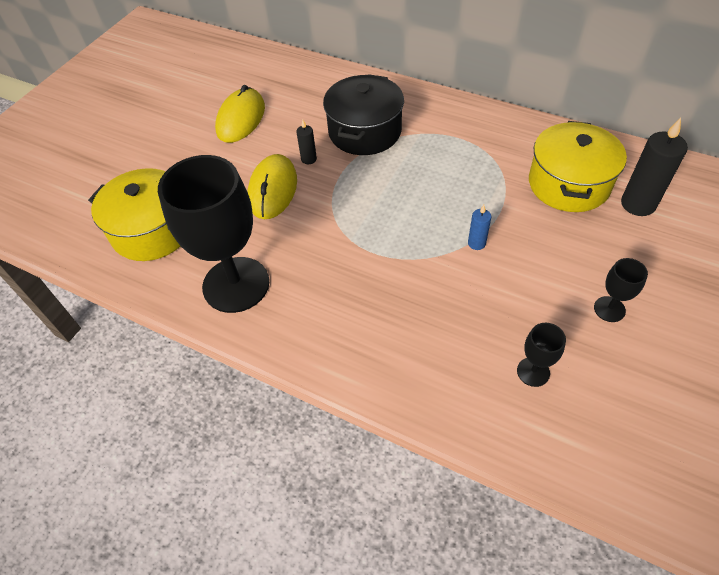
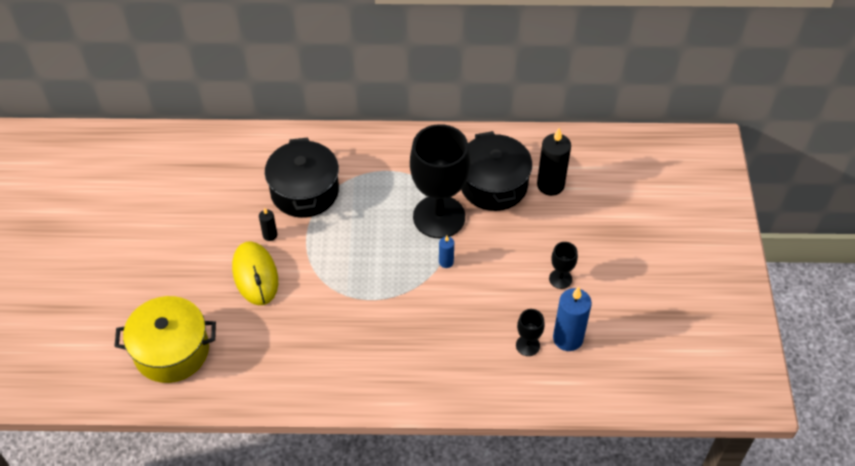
camera: 30 degrees left, 0 degrees up
(236, 284) = (275, 368): black goblet -> black goblet (439, 217)
(241, 119) = (182, 216): yellow mouse -> none
(568, 184) = (493, 185): yellow pot -> black pot
(590, 384) = (568, 338): none -> blue candle

